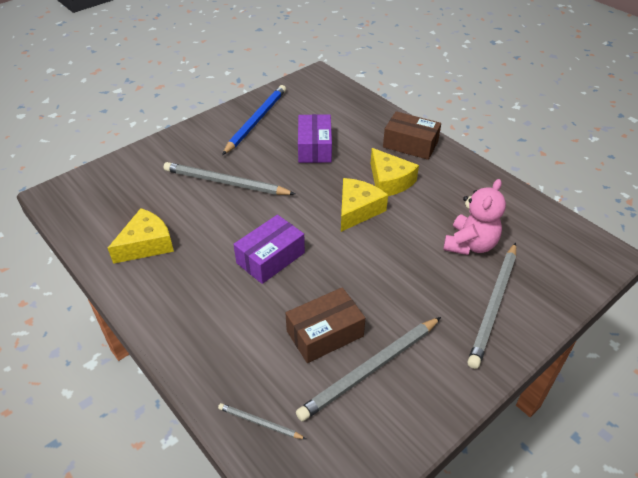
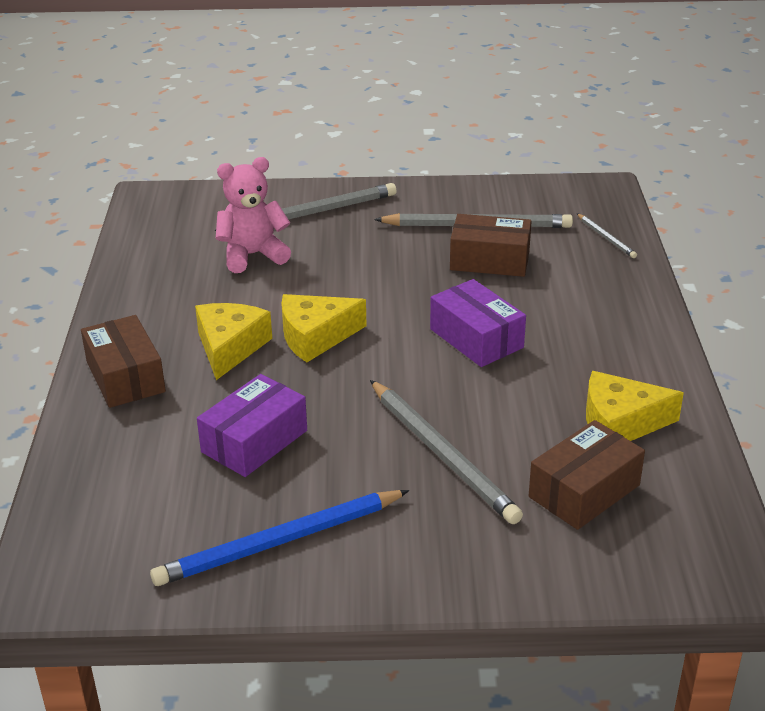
camera: 140 degrees left, 10 degrees down
(144, 198) = (584, 491): none -> brown box
(270, 258) = (476, 338): purple box -> purple box turned 60 degrees clockwise

